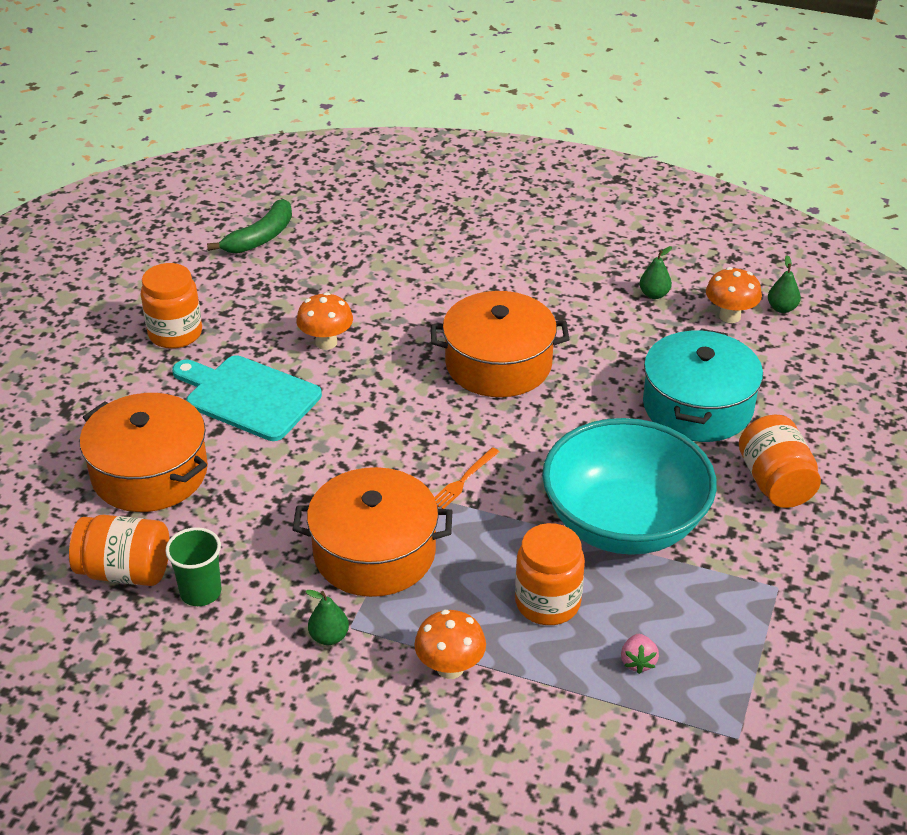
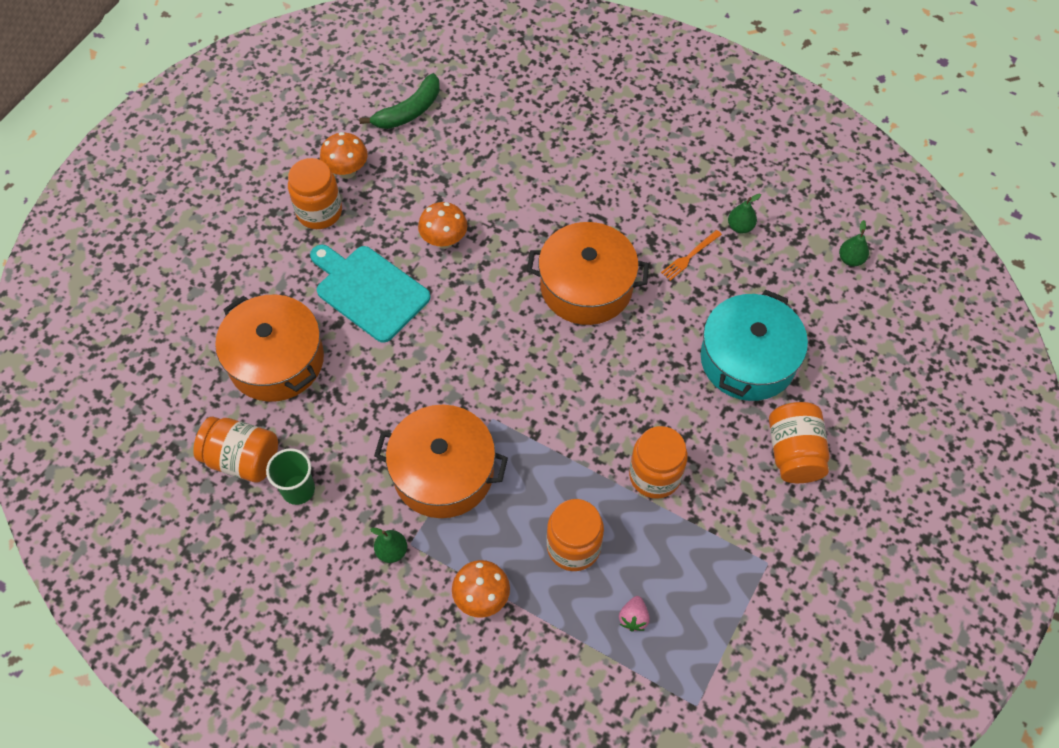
camera: 10 degrees right, 20 degrees up
(464, 480) = (531, 408): orange fork -> orange fork (690, 256)
(624, 523) = (655, 475): turquoise bowl -> orange jar
(730, 316) = (801, 262): orange mushroom -> orange mushroom (347, 171)

